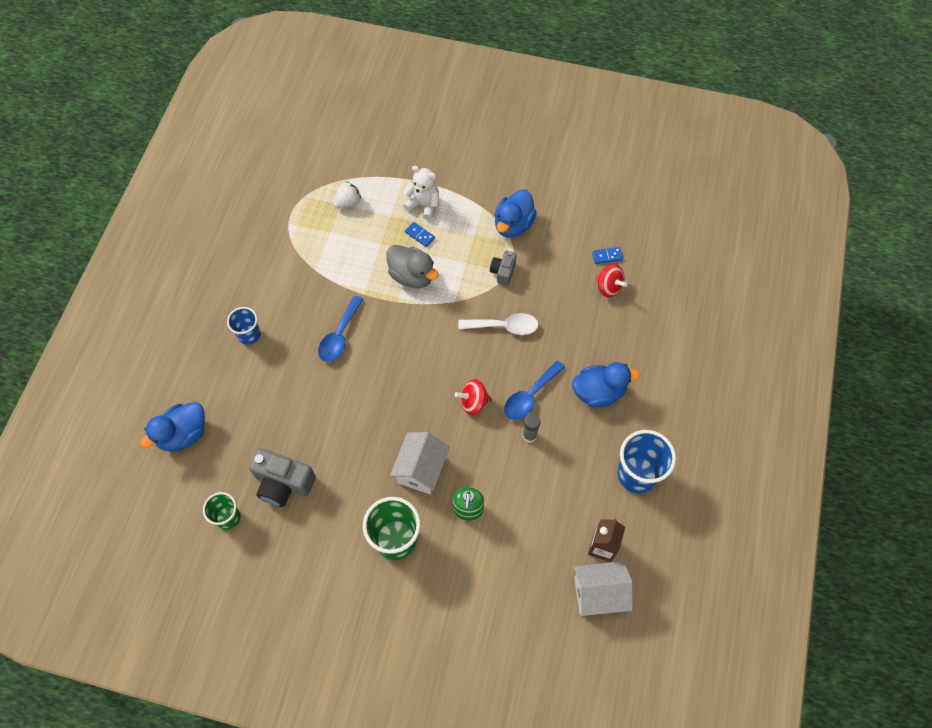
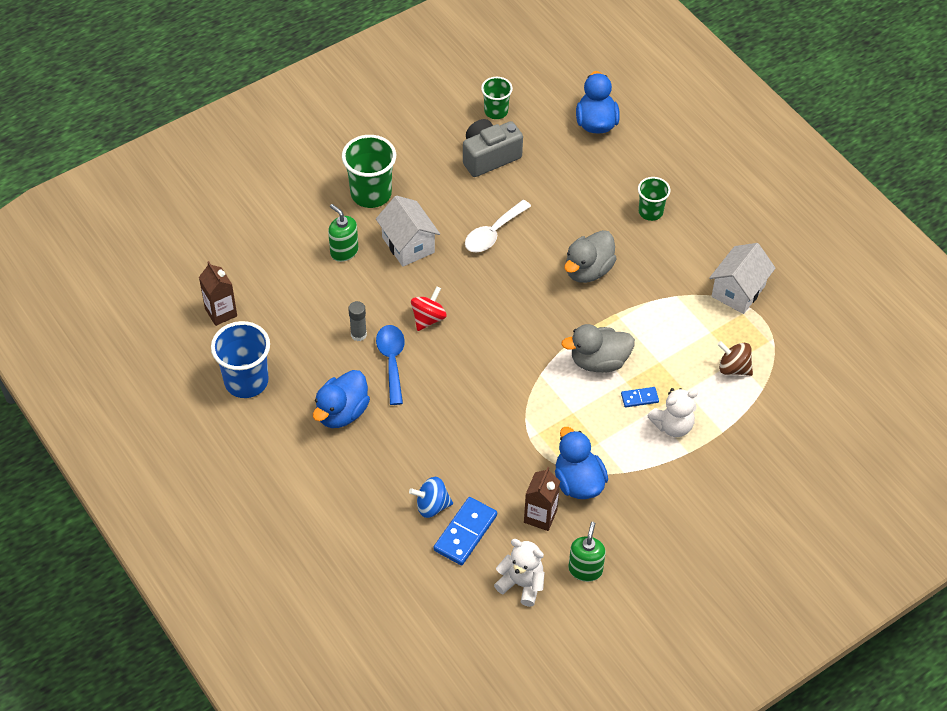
camera: 130 degrees right, 10 degrees down
(249, 335) = (650, 212): blue cup -> green cup
(339, 336) = (588, 270): blue spoon -> grey duck
(348, 202) = (733, 368): white strawberry -> brown spinning top
(503, 272) = (533, 434): grey camera -> none
(504, 326) = (476, 392): white spoon -> white spoon (493, 233)
(556, 227) = (540, 516): none -> brown carton
(566, 182) = (585, 569): none -> green soap dispenser
(598, 594) = (193, 283): white house -> white house (738, 291)
(607, 256) = (465, 532): blue domino -> blue domino, size x1.86
(608, 205) = (521, 584): none -> white teddy bear
(608, 287) = (432, 506): red spinning top -> blue spinning top

